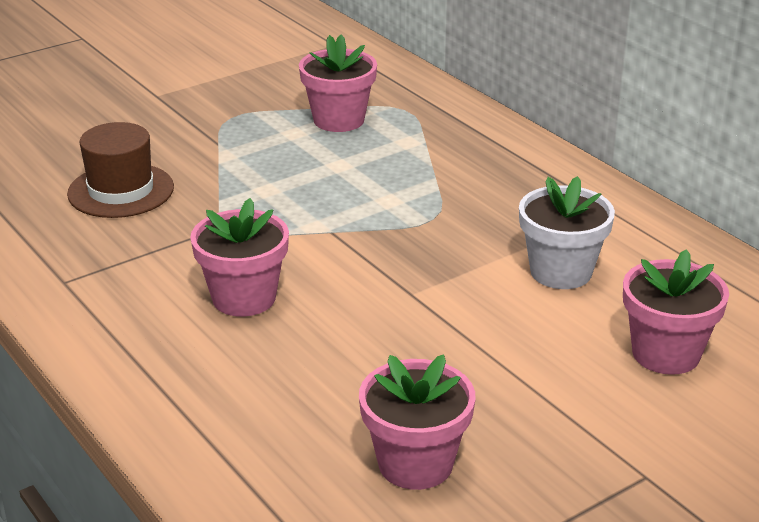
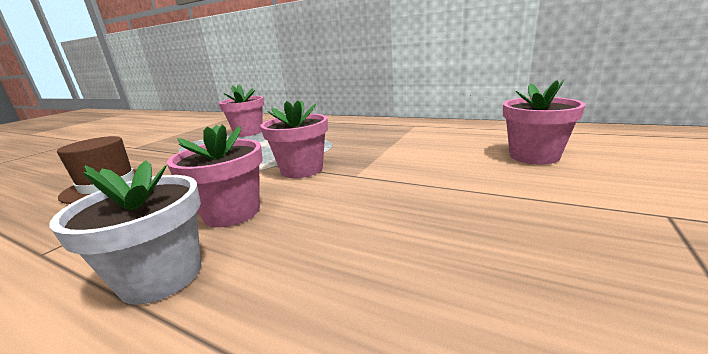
camera: 25 degrees left, 10 degrees down
(415, 464) = (512, 284): pink flower pot -> pink flower pot (302, 169)
(561, 272) = (425, 145): white flower pot -> white flower pot (162, 276)

